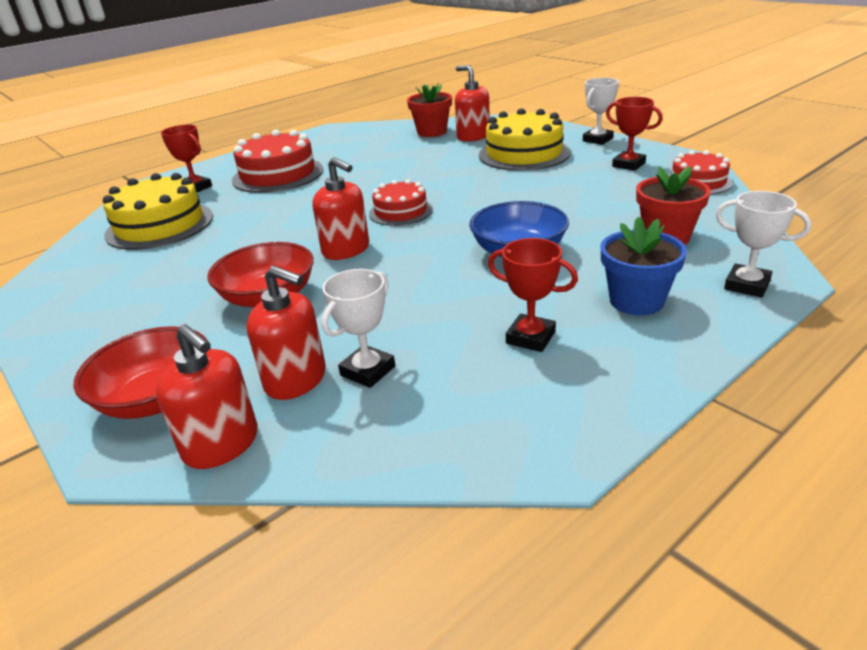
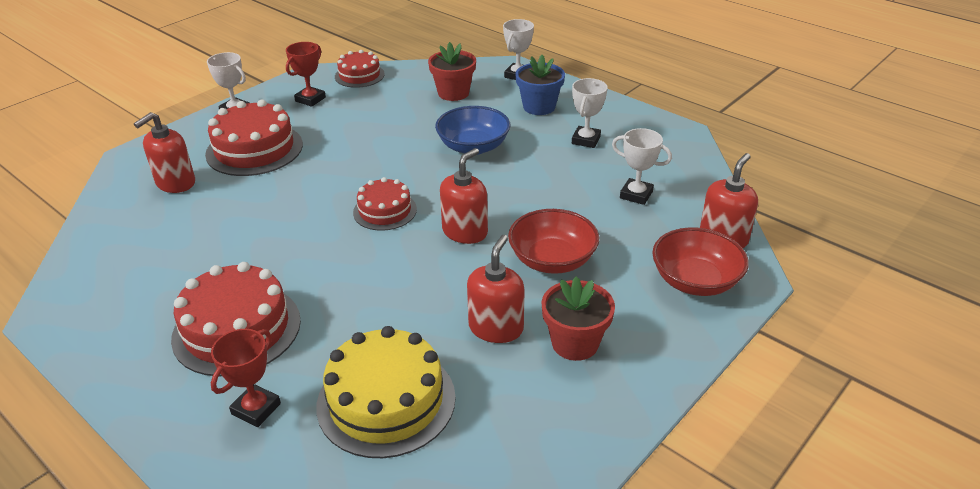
camera: 100 degrees left, 5 degrees up
(296, 379) = (654, 222): red soap dispenser -> red soap dispenser (496, 328)
(432, 132) = (135, 215): red flower pot -> red flower pot (575, 343)
(524, 154) = (254, 149): yellow cake -> red cake
(530, 337) = (586, 140): red trophy -> white trophy

